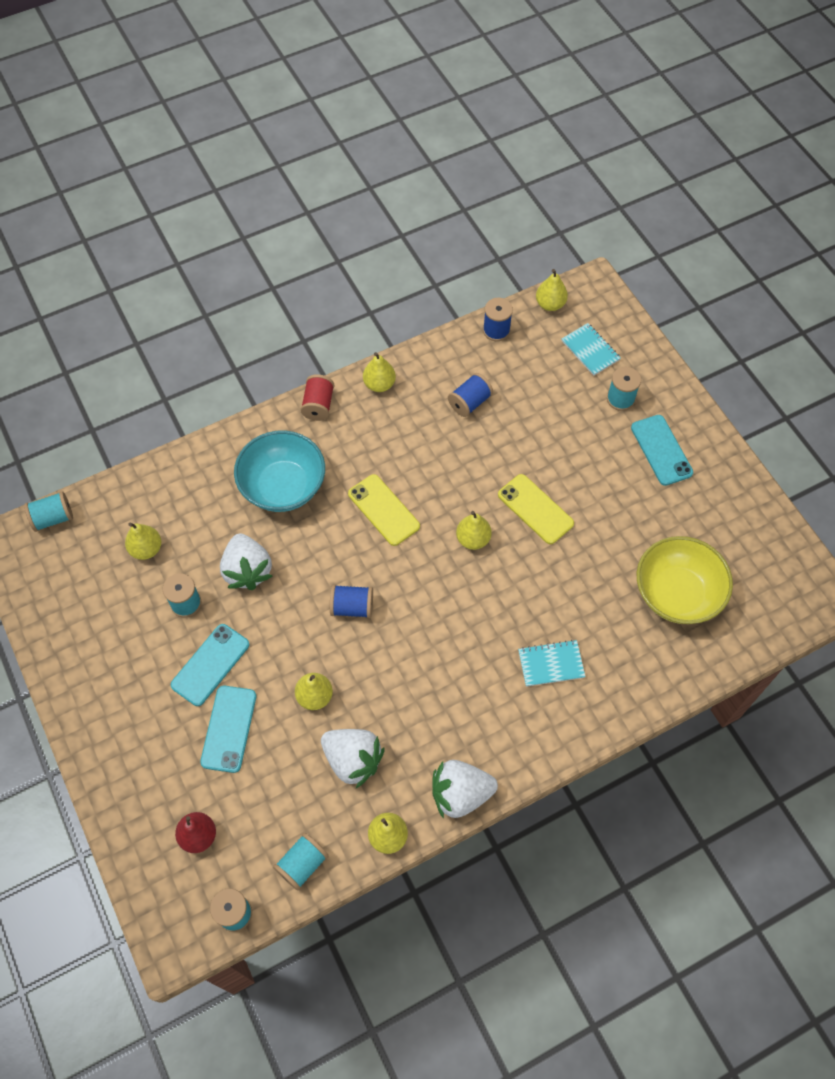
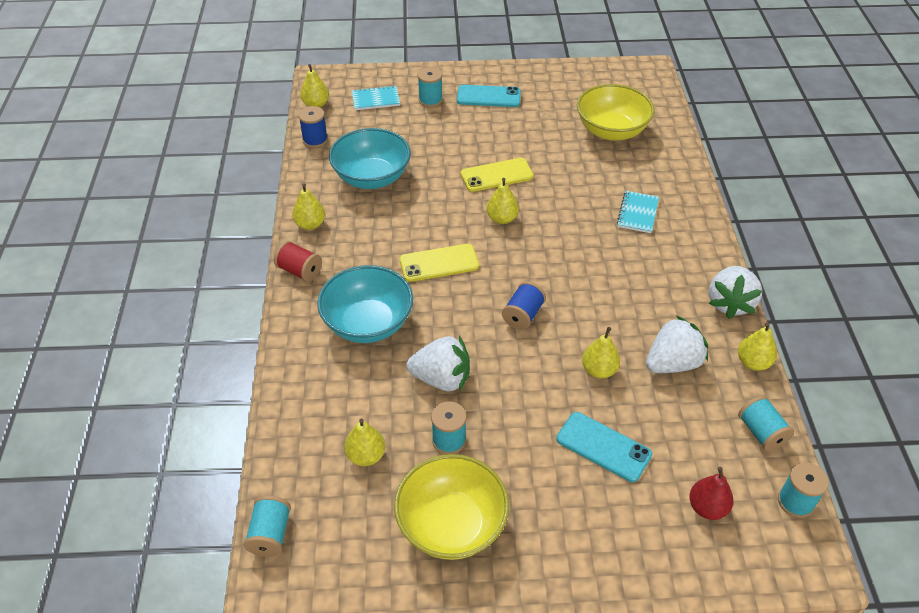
camera: 65 degrees left, 15 degrees down
(107, 639) = (451, 524): none -> yellow bowl
(210, 665) = (528, 440): turquoise phone -> none
(469, 402) = (372, 177): blue spool -> turquoise bowl

